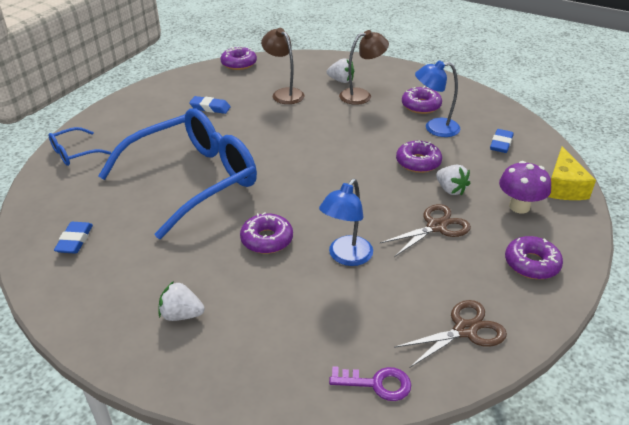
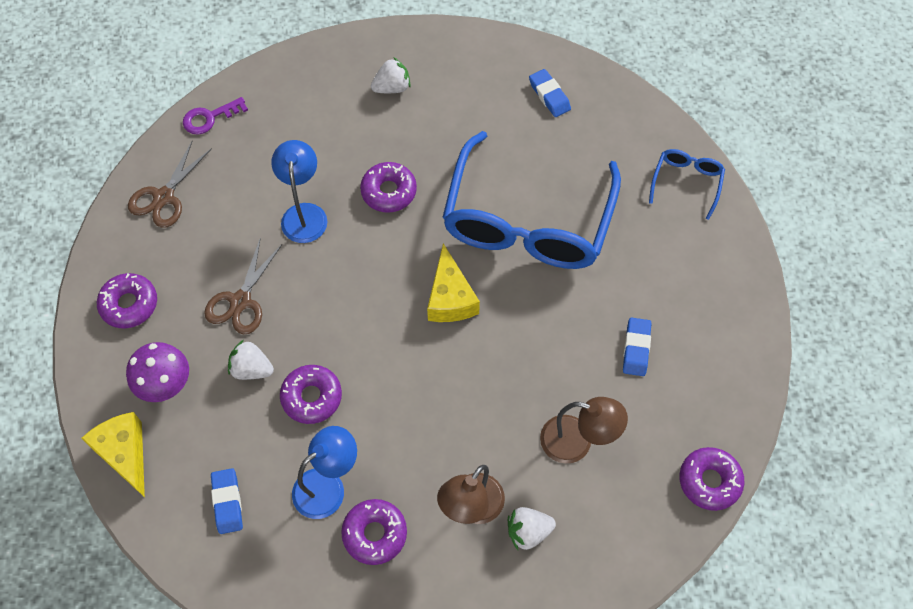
camera: 145 degrees right, 25 degrees up
(210, 108) = (636, 348): blue eraser -> blue eraser turned 60 degrees counterclockwise
(287, 167) = (450, 298): none -> yellow cheese

